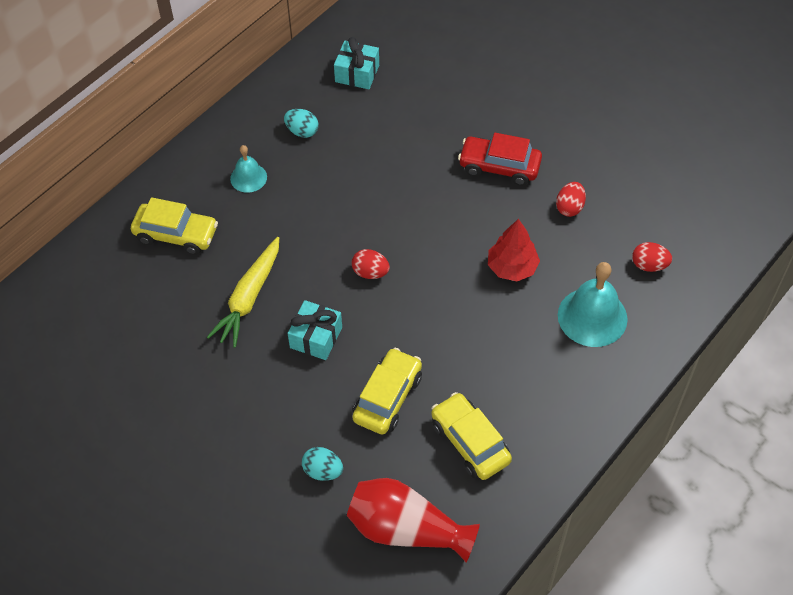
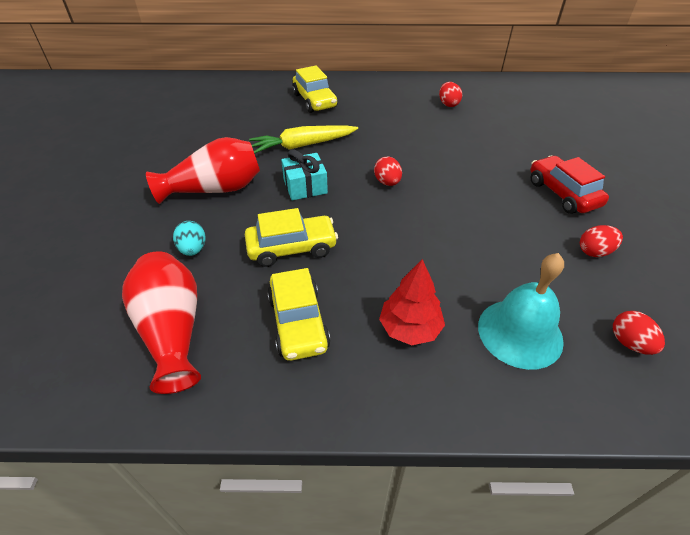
camera: 50 degrees right, 10 degrees down
(248, 177) = (388, 103): turquoise bell -> none
(250, 411) = (215, 189): none -> red vase
(302, 131) = (448, 104): turquoise egg -> red egg
(357, 73) = (521, 101): turquoise gift -> none
(470, 442) = (298, 322): yellow car -> yellow car turned 150 degrees clockwise
(512, 267) = (492, 250): red tree -> red tree (410, 328)

